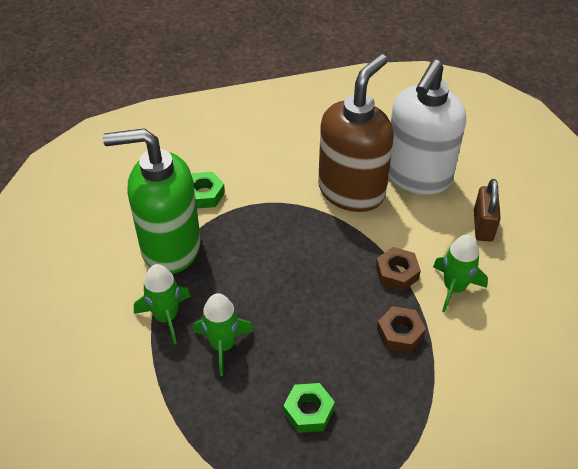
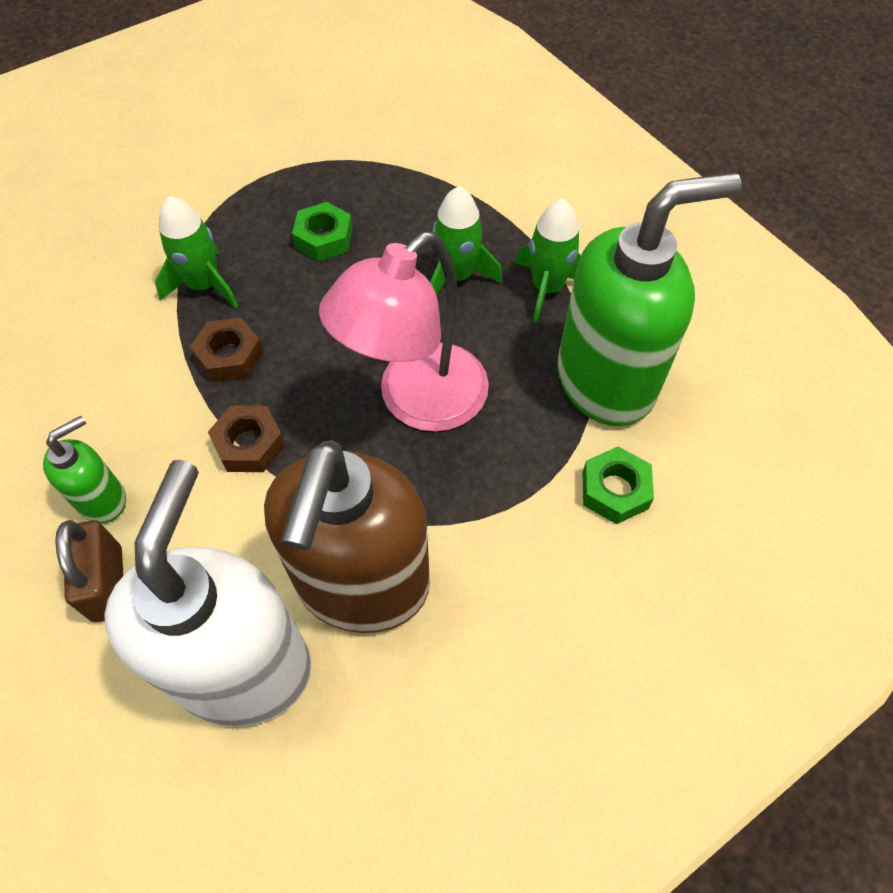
camera: 160 degrees right, 10 degrees up
(288, 268) = (417, 402): none -> pink lamp
(454, 288) = (155, 447): green rocket -> green rocket (204, 285)
(487, 267) = (102, 499): none -> green soap dispenser

